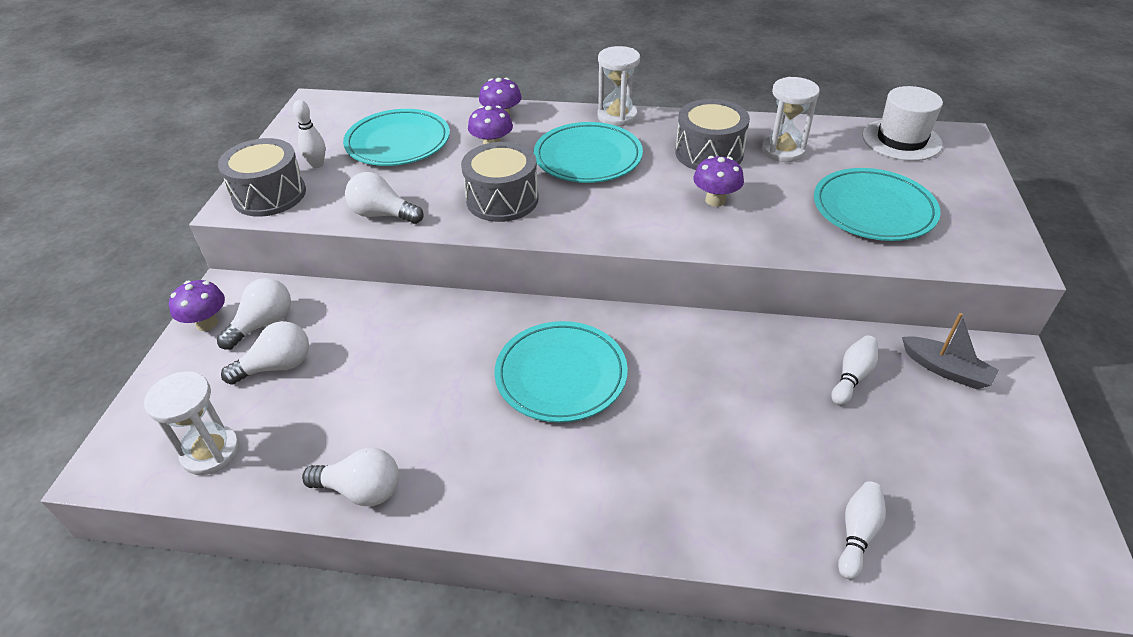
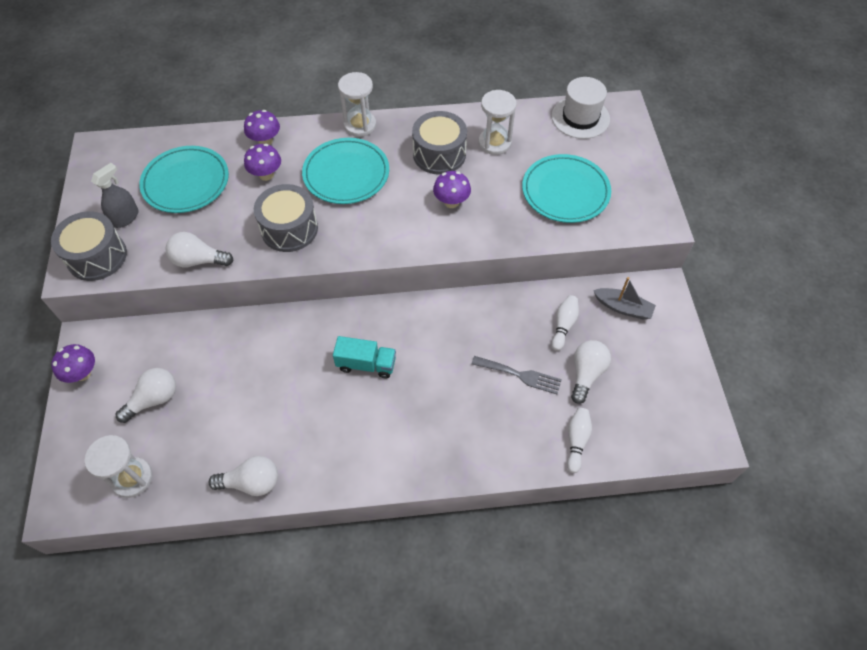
camera: 15 degrees left, 15 degrees up
(263, 324) = (128, 365): white light bulb -> white light bulb (586, 374)
(317, 164) = (125, 218): white bowling pin -> grey spray bottle
(561, 375) = (366, 364): turquoise plate -> turquoise truck
(779, 427) = (520, 375): none -> grey fork

